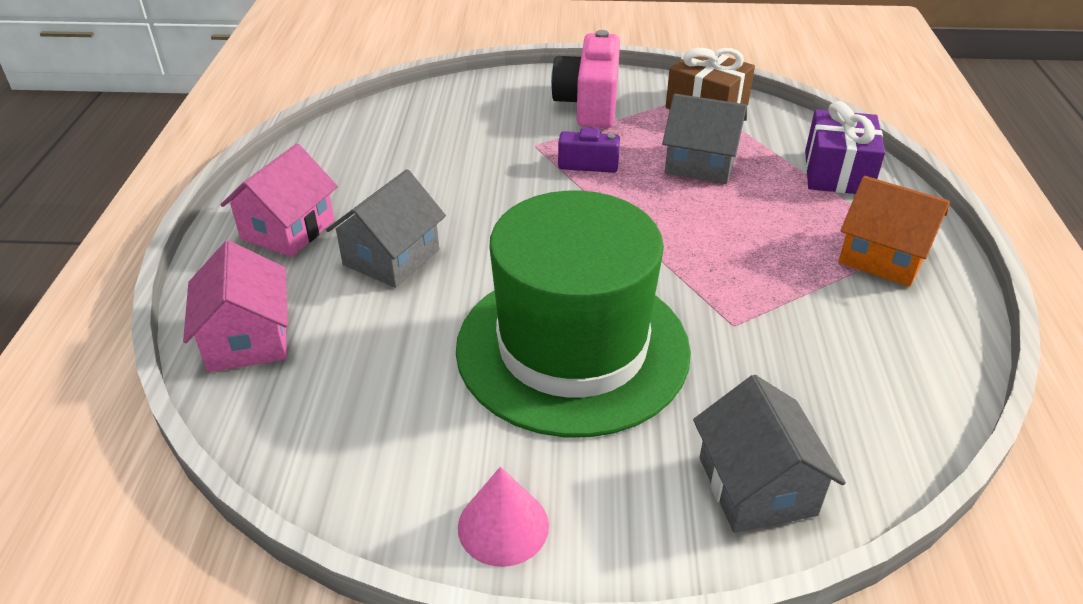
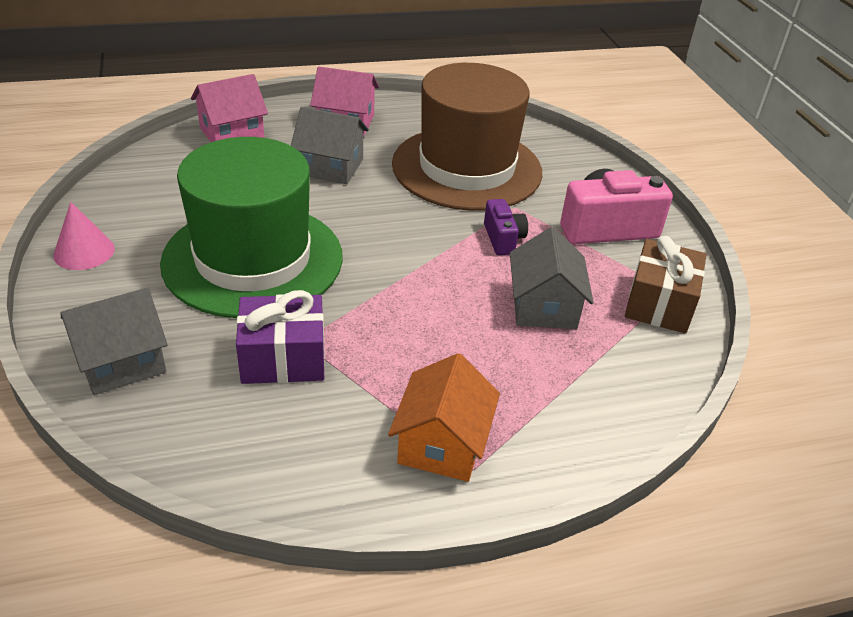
camera: 70 degrees right, 0 degrees up
(446, 159) = (467, 168): none -> brown hat
(837, 172) = (587, 408): purple gift -> purple gift (283, 358)

